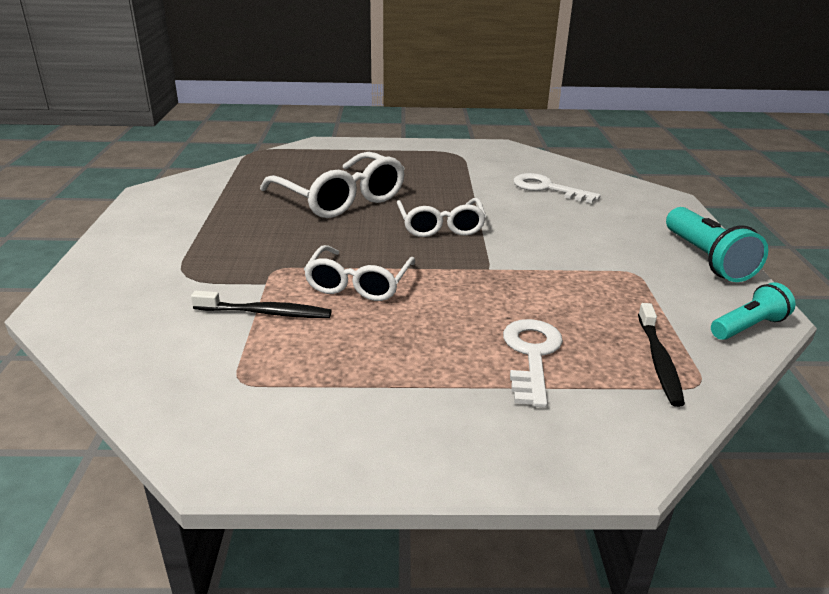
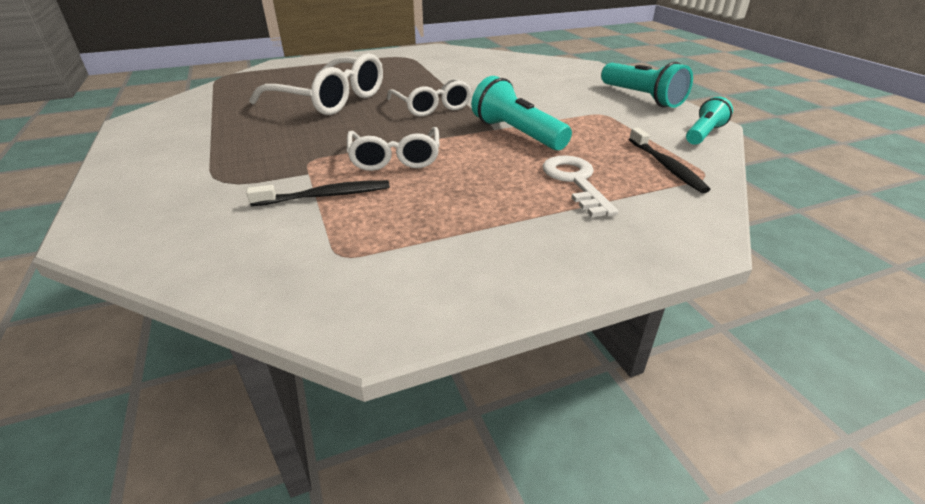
camera: 20 degrees left, 5 degrees up
(510, 280) = (517, 134): none -> turquoise flashlight
(547, 188) = (494, 70): white key -> none

